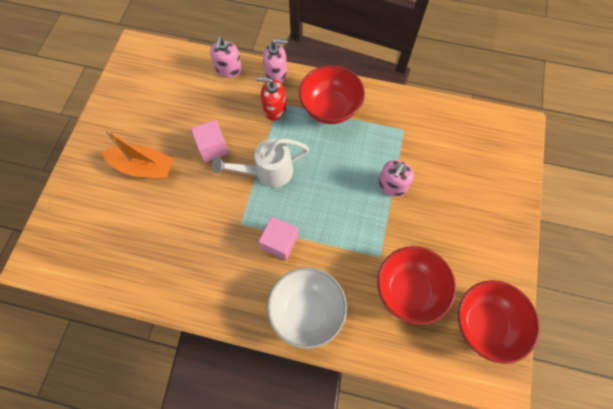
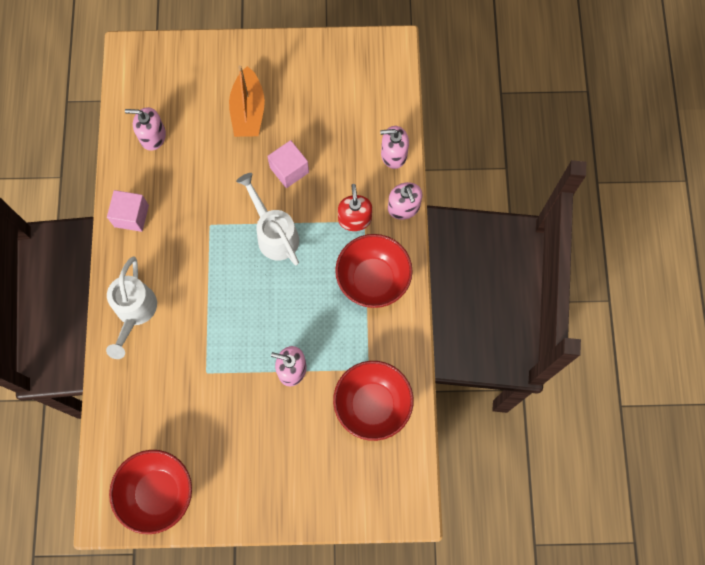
camera: 75 degrees right, 5 degrees up
(133, 257) = (153, 136): none -> pink soap dispenser
(279, 242) = (198, 268): pink cube -> pink cube (131, 216)
(307, 311) = (134, 312): white bowl -> white watering can
(408, 290) = (177, 408): red bowl -> red bowl (372, 405)

